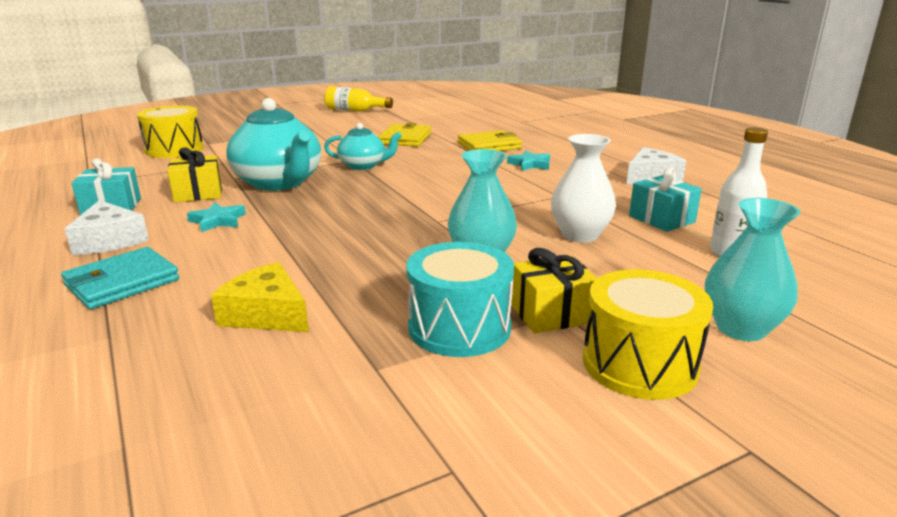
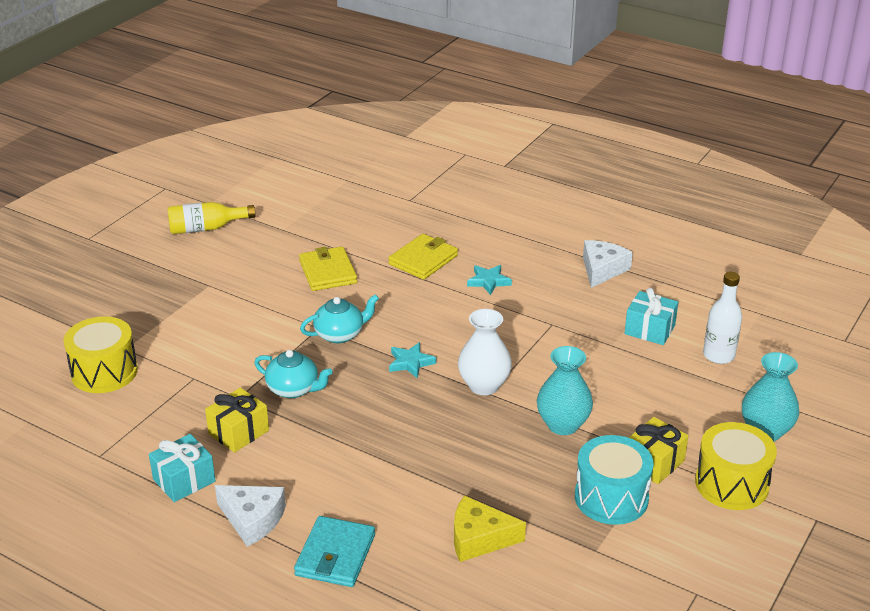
camera: 30 degrees left, 10 degrees up
(218, 221) = (310, 461): turquoise star -> turquoise star (410, 363)
(279, 183) = (294, 389): turquoise teapot -> turquoise teapot, size x0.56
(580, 235) = (608, 372): white vase -> white vase (484, 385)

